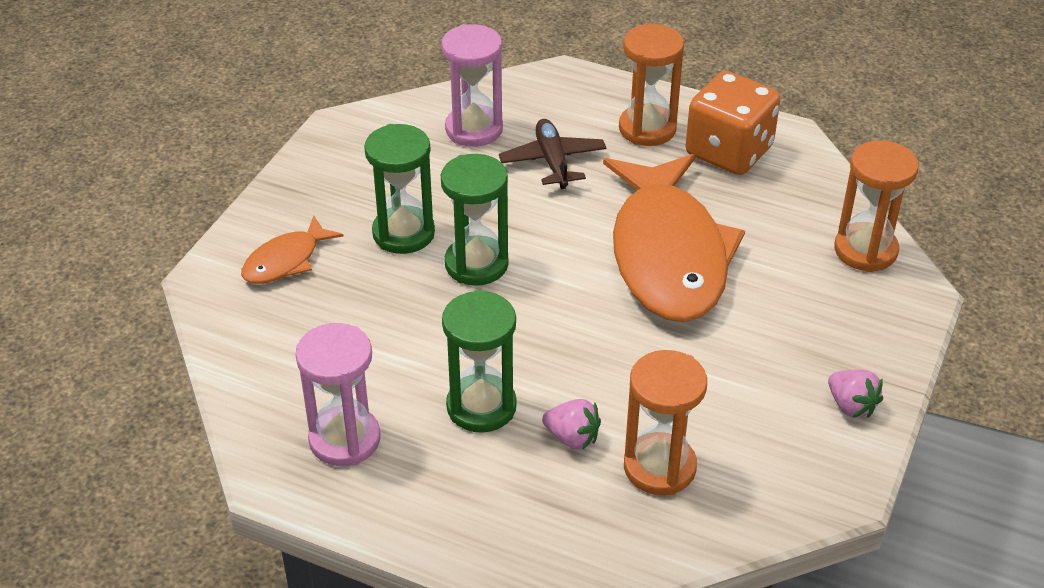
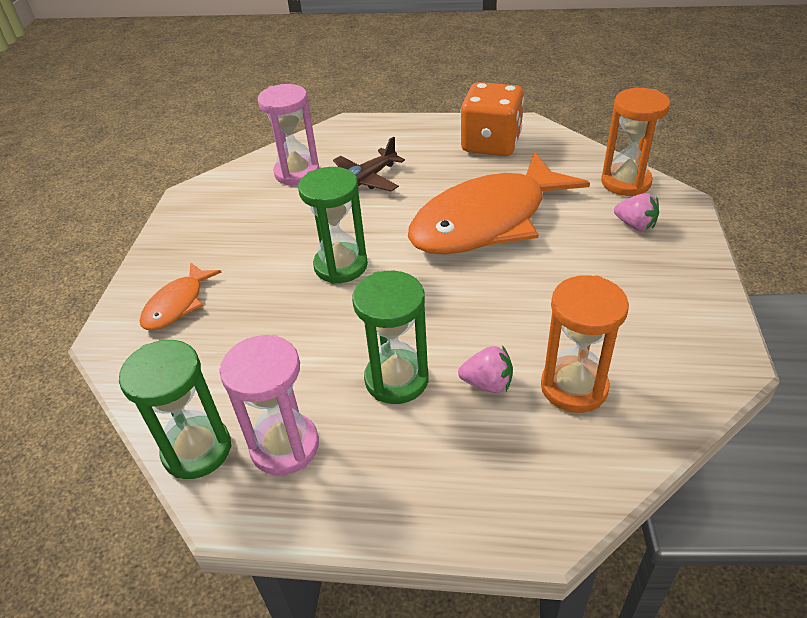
camera: 15 degrees left, 0 degrees up
(403, 233) = (271, 258): green hourglass -> green hourglass (197, 450)
(553, 161) = (367, 179): brown plane -> brown plane turned 105 degrees counterclockwise
(647, 128) = (425, 143): orange hourglass -> none
(668, 255) = (487, 221): orange fish -> orange fish turned 75 degrees clockwise
(851, 406) = (690, 292): pink strawberry -> pink strawberry (635, 225)

